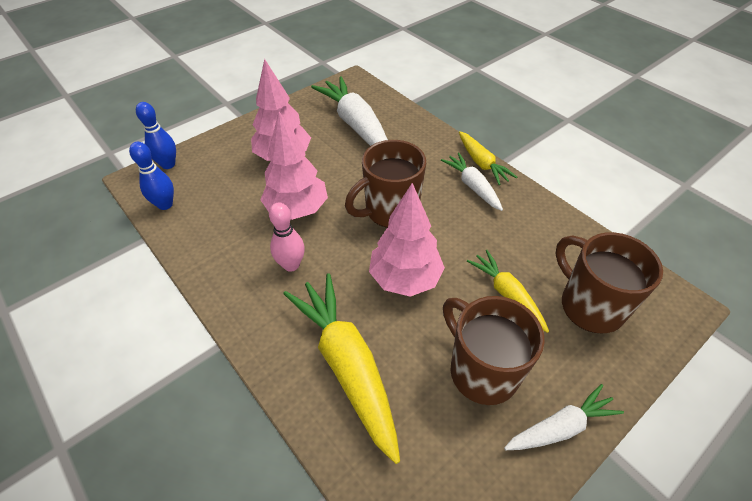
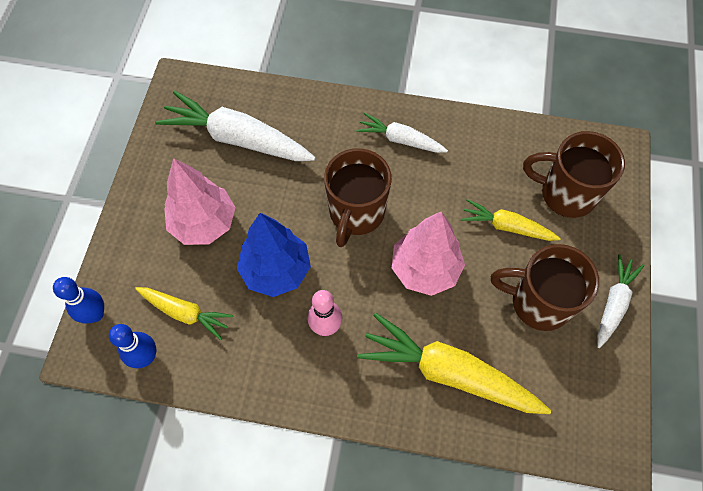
camera: 40 degrees left, 15 degrees up
(297, 209) = (276, 270): pink tree -> blue tree
(481, 163) = (387, 109): yellow carrot -> yellow carrot (185, 313)

